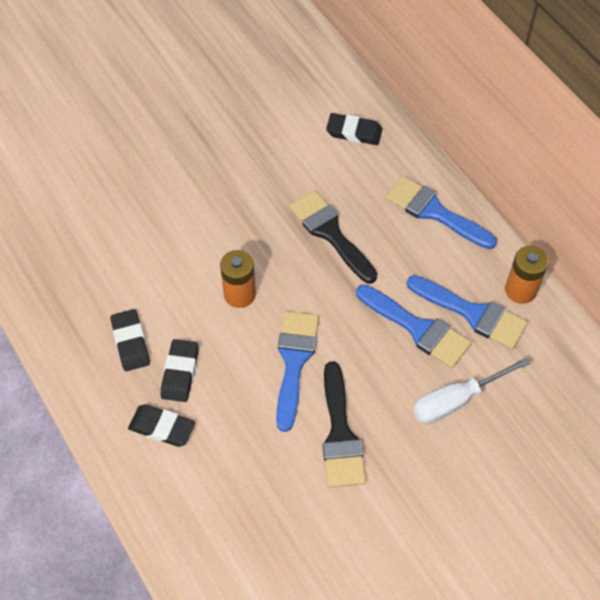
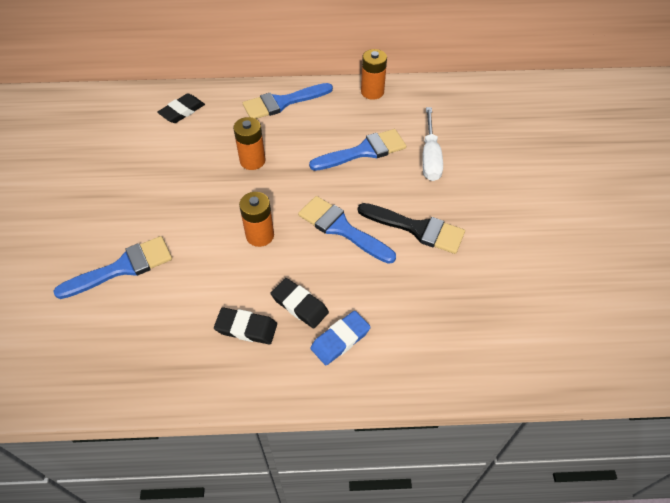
camera: 60 degrees left, 5 degrees down
(162, 427) = (340, 340): black eraser -> blue eraser
(330, 233) = (252, 161): black brush -> orange battery
(472, 313) = (372, 120): blue brush -> blue brush (123, 267)

